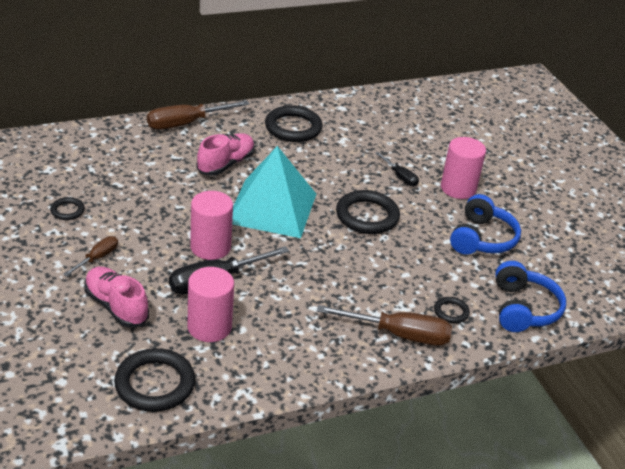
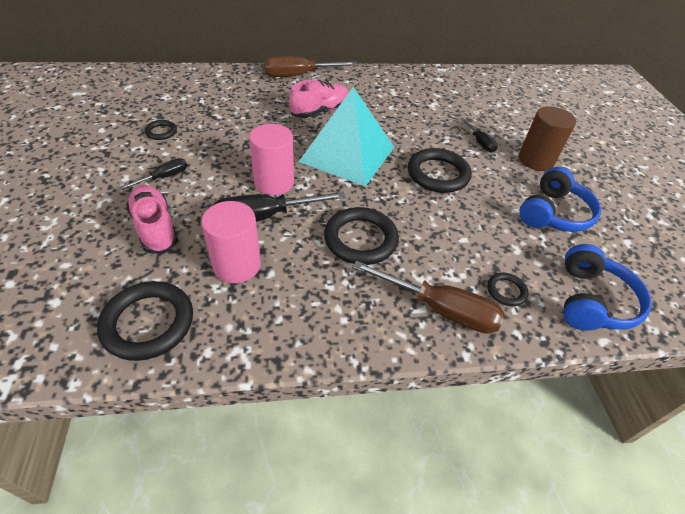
camera: 15 degrees right, 10 degrees up
(97, 258) = (164, 177): brown screwdriver -> black screwdriver
(293, 128) = (391, 89): black ring -> black ring (360, 239)
(458, 188) = (536, 160): pink cylinder -> brown cylinder

